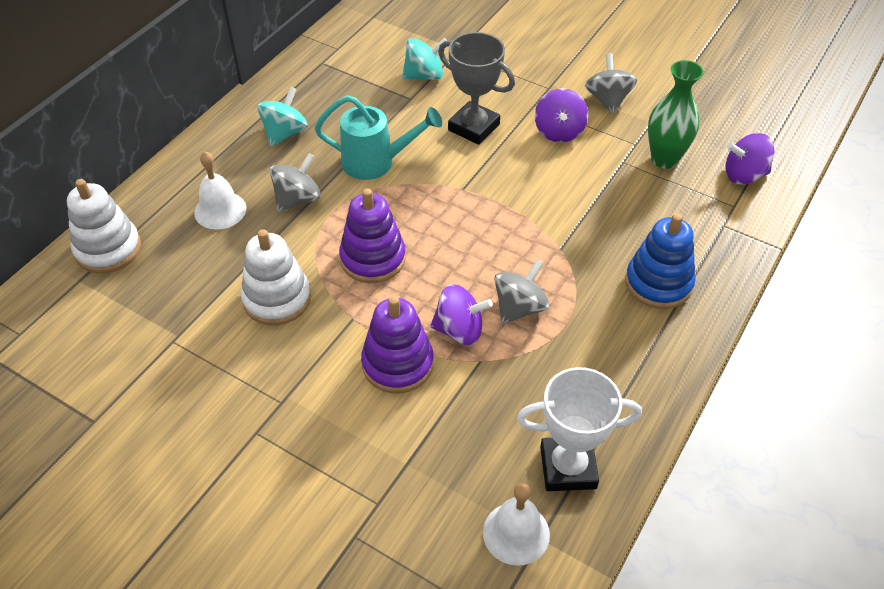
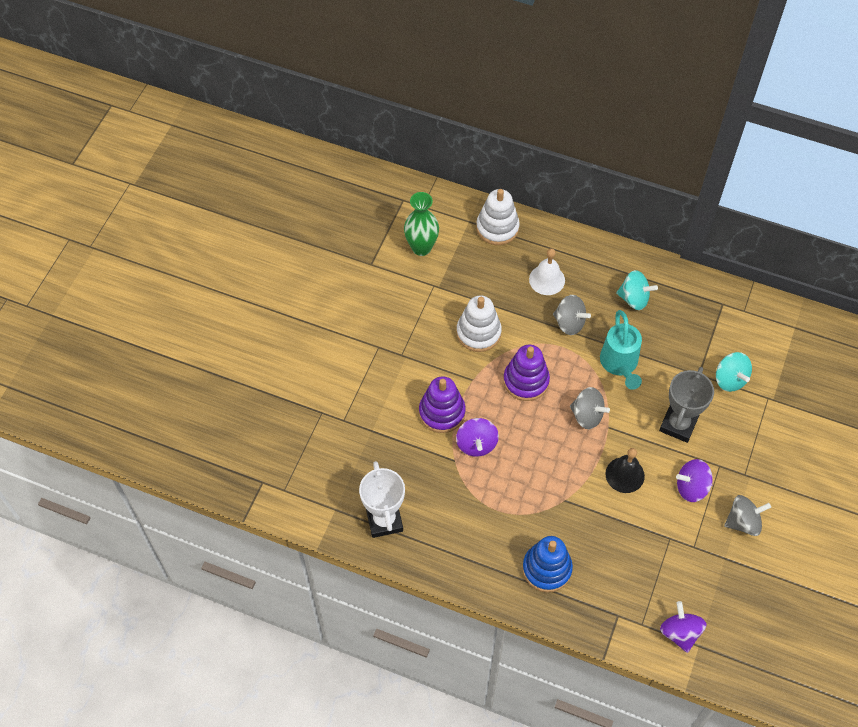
camera: 80 degrees right, 10 degrees up
(516, 533) = (336, 496): white bell -> none
(519, 308) = (503, 479): grey spinning top -> grey spinning top (587, 415)
(533, 185) = (625, 475): none -> black bell
(664, 159) = (681, 570): green vase -> green vase (421, 248)

